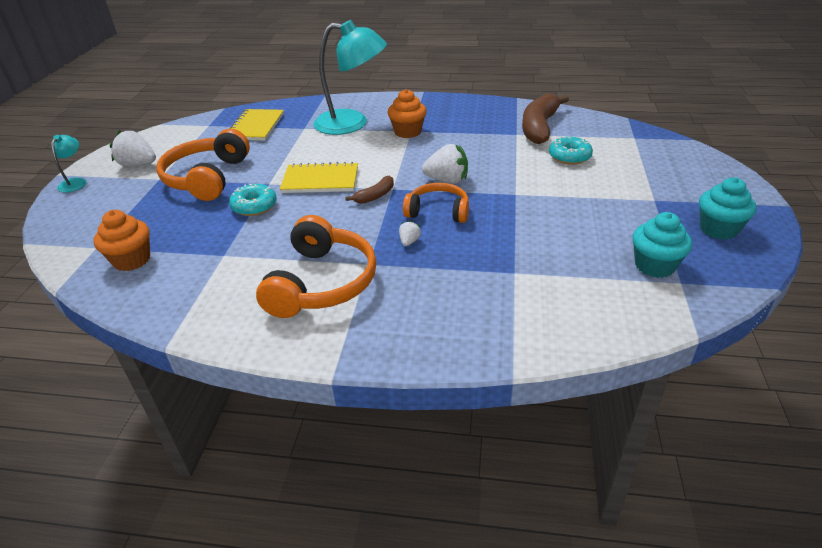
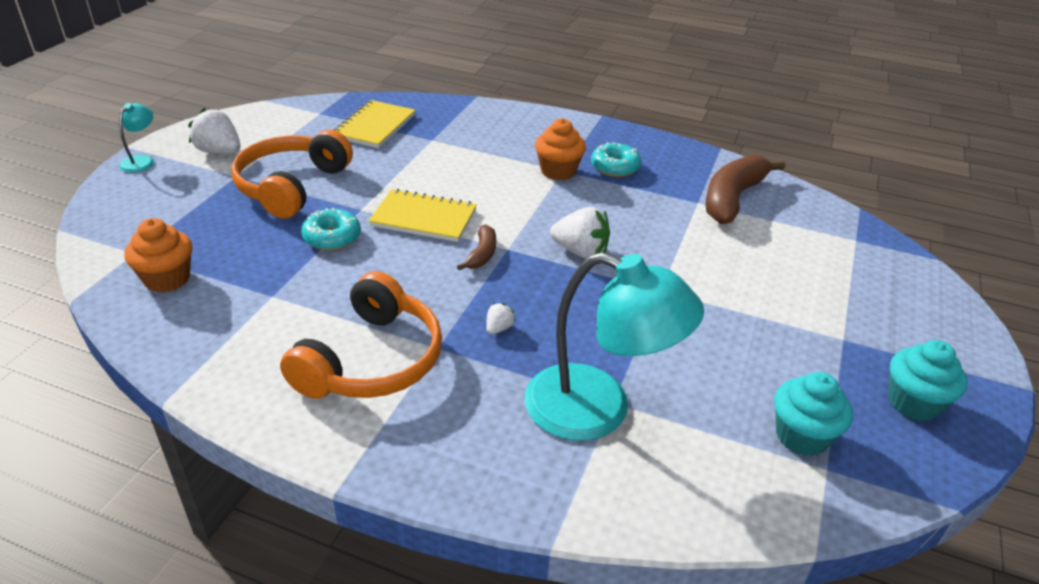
camera: 10 degrees right, 0 degrees up
(352, 124) = (493, 145): turquoise lamp -> turquoise lamp (598, 410)
(375, 196) = (482, 254): brown banana -> brown banana turned 45 degrees counterclockwise
(438, 211) = (551, 293): orange headphones -> none
(569, 157) = (755, 250): turquoise donut -> turquoise donut (615, 167)

